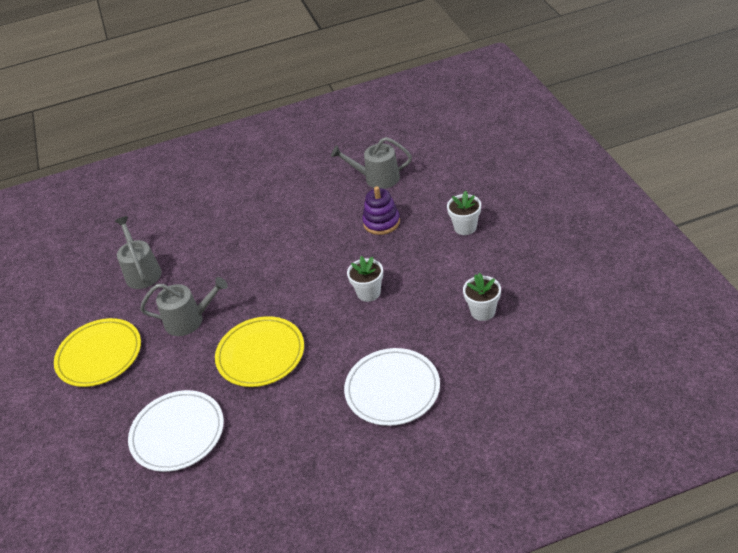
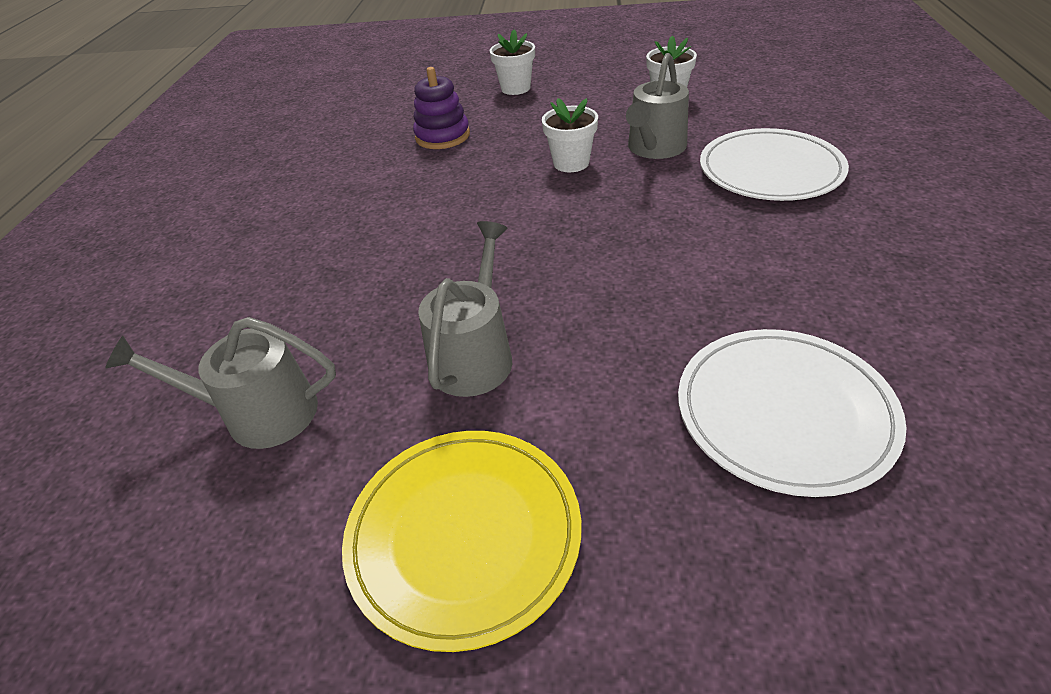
camera: 70 degrees left, 0 degrees up
(260, 354) = (629, 276): yellow plate -> none
(377, 178) = (351, 128): grey watering can -> grey watering can (654, 148)

